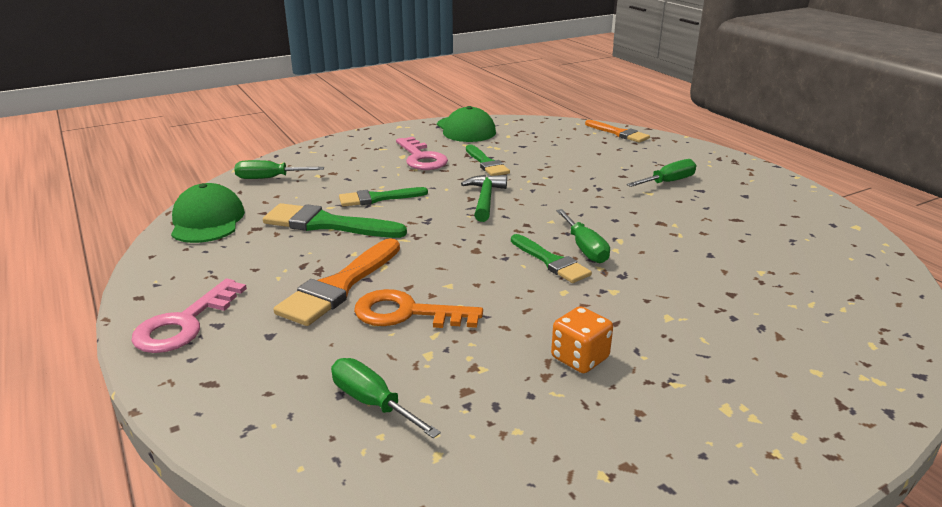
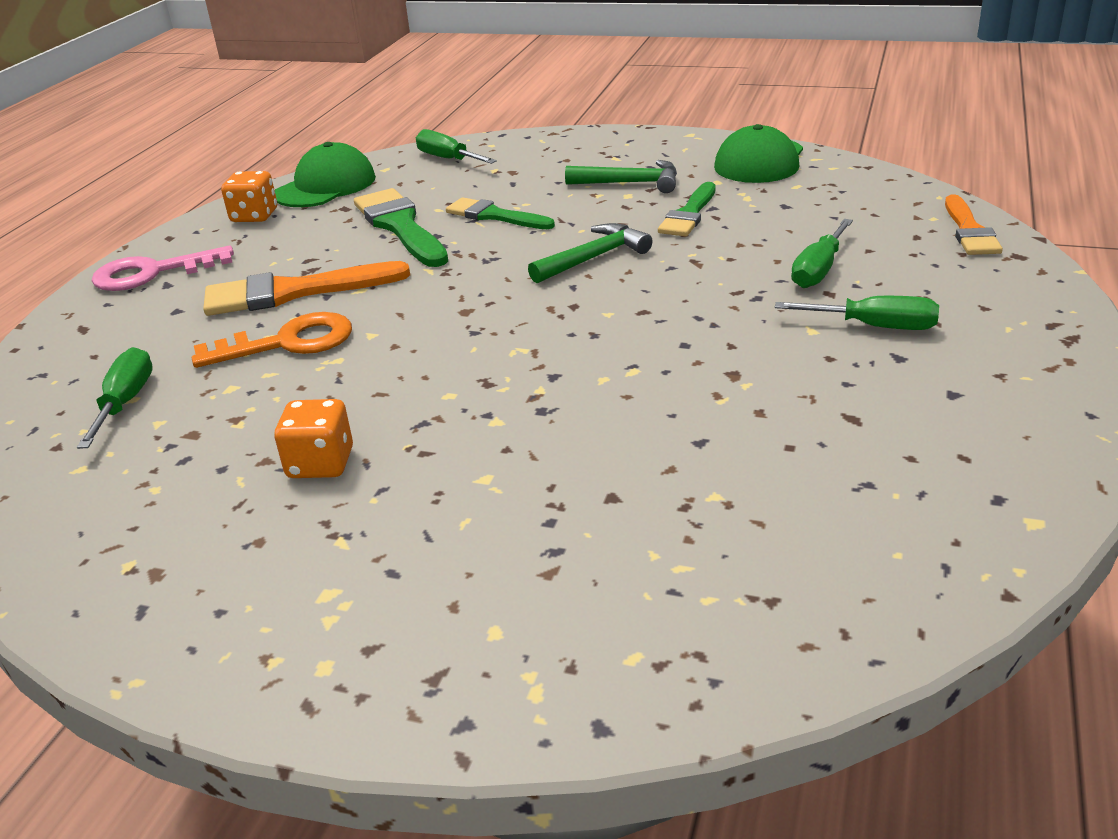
camera: 50 degrees right, 5 degrees up
(189, 257) = (254, 216): none -> orange dice
(406, 313) = (288, 342): orange key -> orange key turned 105 degrees clockwise
(421, 158) = (631, 183): pink key -> green hammer
(550, 261) = (506, 357): green brush -> none
(585, 248) = (571, 361): green screwdriver -> green screwdriver (818, 270)

